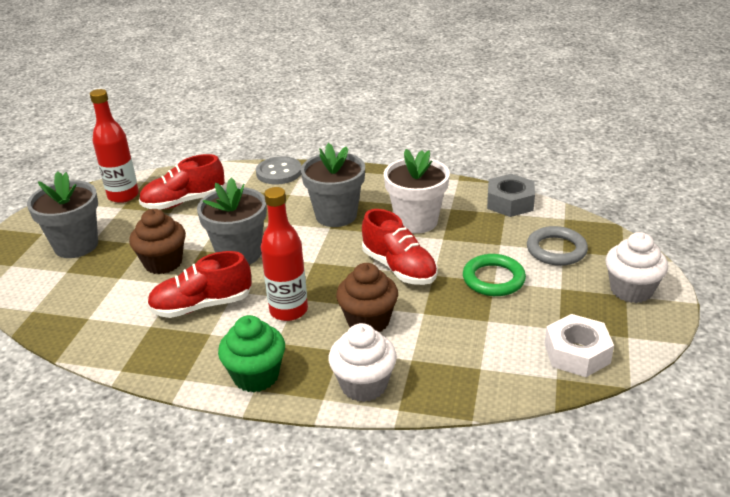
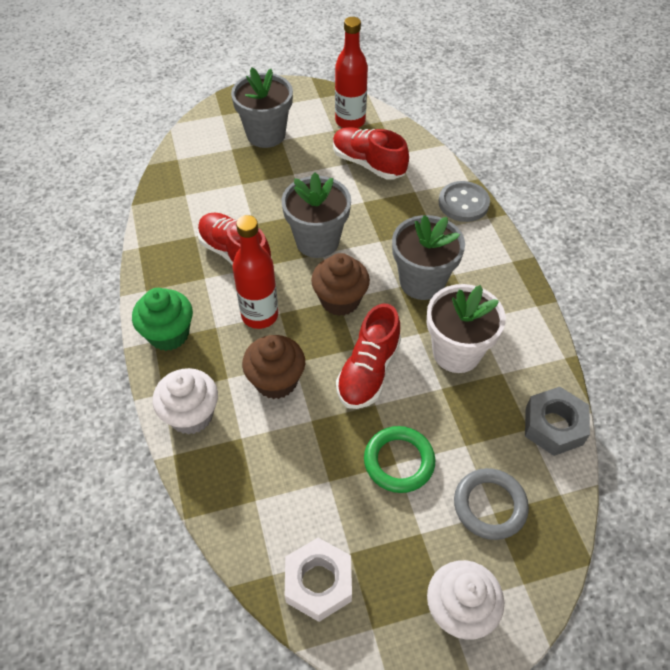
camera: 60 degrees right, 20 degrees up
(163, 263) = (275, 199): brown cupcake -> brown cupcake (340, 300)

